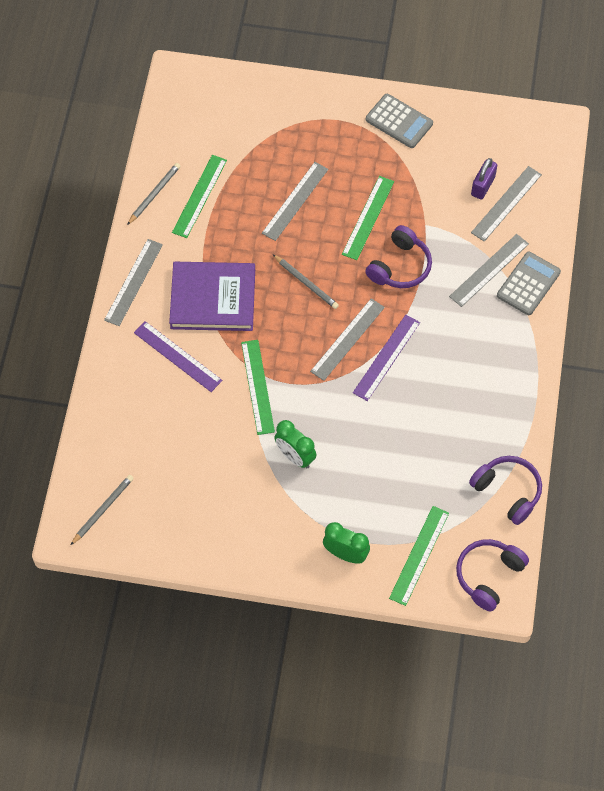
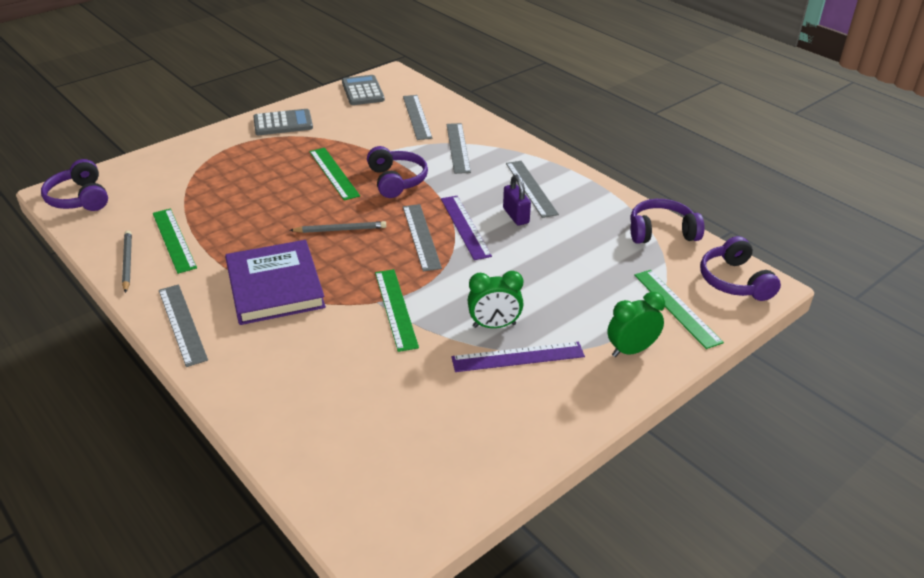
camera: 50 degrees left, 25 degrees down
(103, 510) = (386, 503): grey pencil -> none
(177, 356) = (296, 340): purple ruler -> purple ruler (518, 357)
(184, 95) = (80, 198): none -> purple headphones
(213, 299) = (275, 286): purple book -> purple book turned 60 degrees counterclockwise
(257, 387) = (395, 309): green ruler -> green ruler turned 45 degrees clockwise
(295, 201) = (263, 197): grey ruler -> grey ruler (531, 188)
(483, 186) = (389, 118): purple padlock -> purple padlock (516, 216)
(528, 284) = (493, 139): grey calculator -> grey calculator (363, 91)

